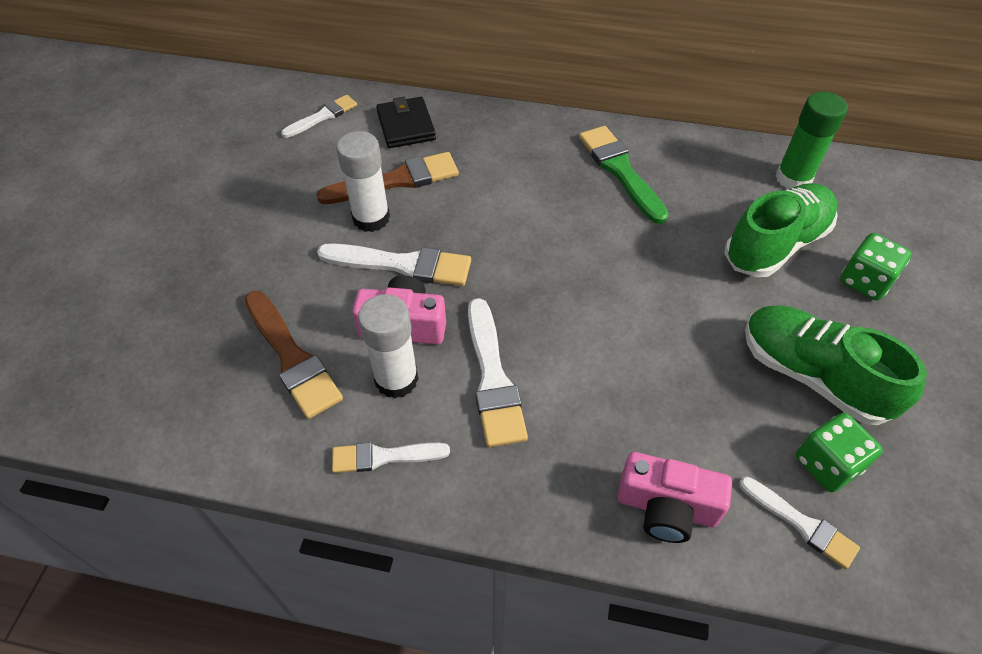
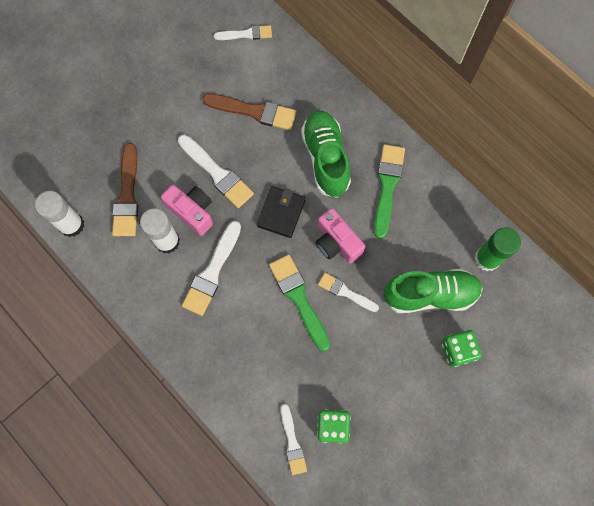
camera: 35 degrees right, 20 degrees up
(371, 218) = (222, 131): white glue stick -> white glue stick (71, 225)
(384, 456) = (134, 279): white brush -> white brush (345, 292)
(406, 126) = (289, 72): black wallet -> black wallet (281, 213)
(634, 340) = (299, 299): none -> green brush
(666, 508) = (238, 391): pink camera -> pink camera (336, 242)
(812, 376) = (371, 380): green shoe -> green shoe (325, 159)

